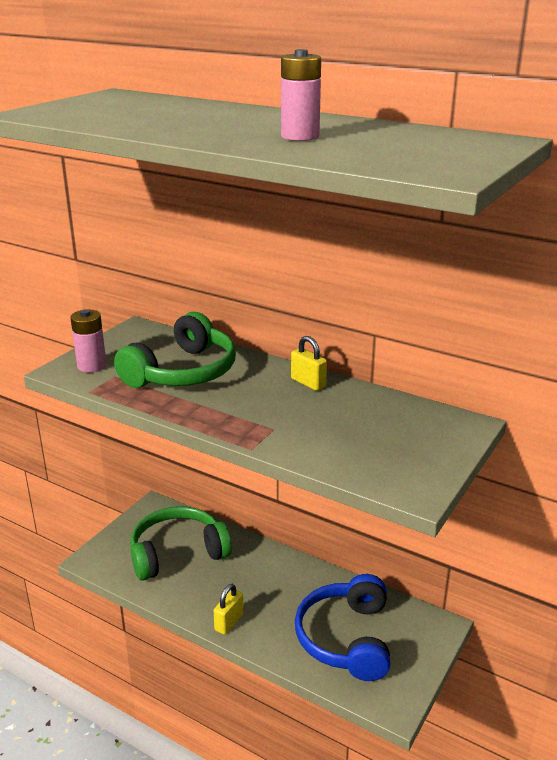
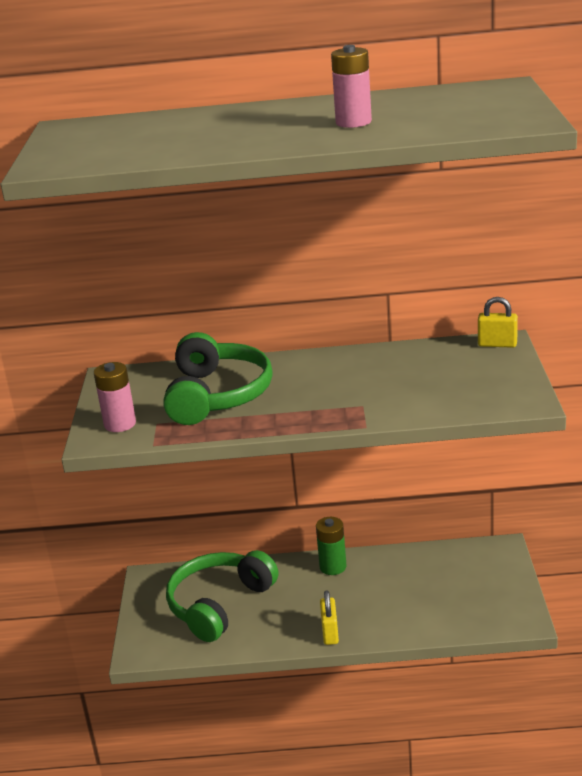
camera: 30 degrees left, 0 degrees up
(286, 567) = (333, 567): none -> green battery
(308, 383) = (340, 361): yellow padlock -> yellow padlock (497, 344)
(346, 638) = (440, 594): blue headphones -> none

